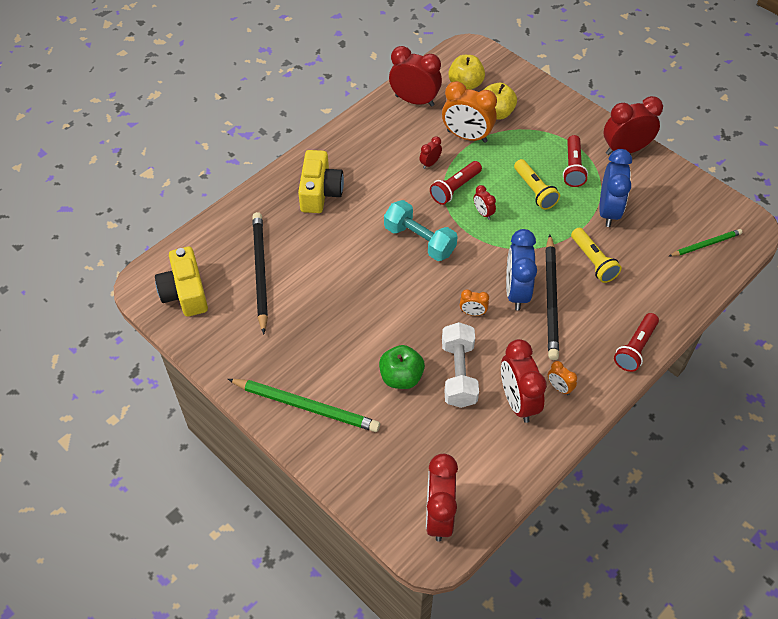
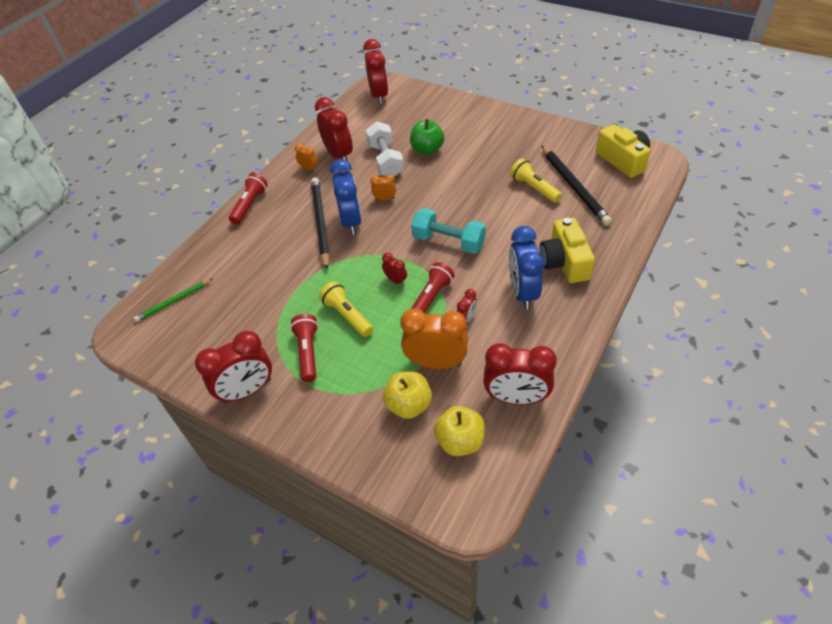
camera: 170 degrees right, 5 degrees down
(306, 406) = (486, 121): green pencil -> none
(593, 261) = (284, 261): yellow flashlight -> yellow flashlight (534, 188)
(608, 211) = (269, 312): blue clock -> blue clock (523, 293)

